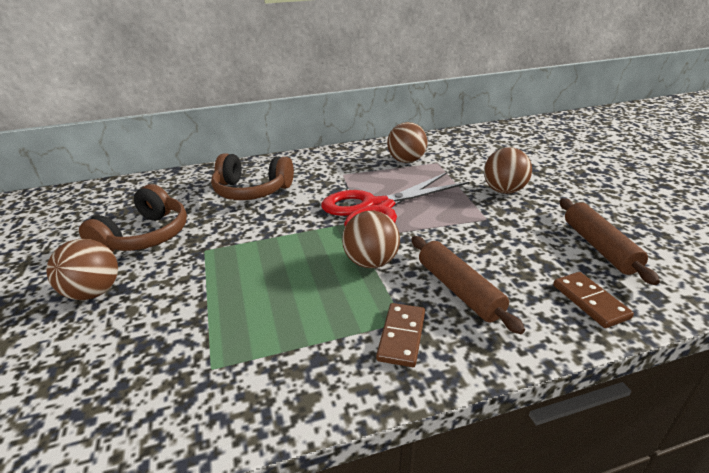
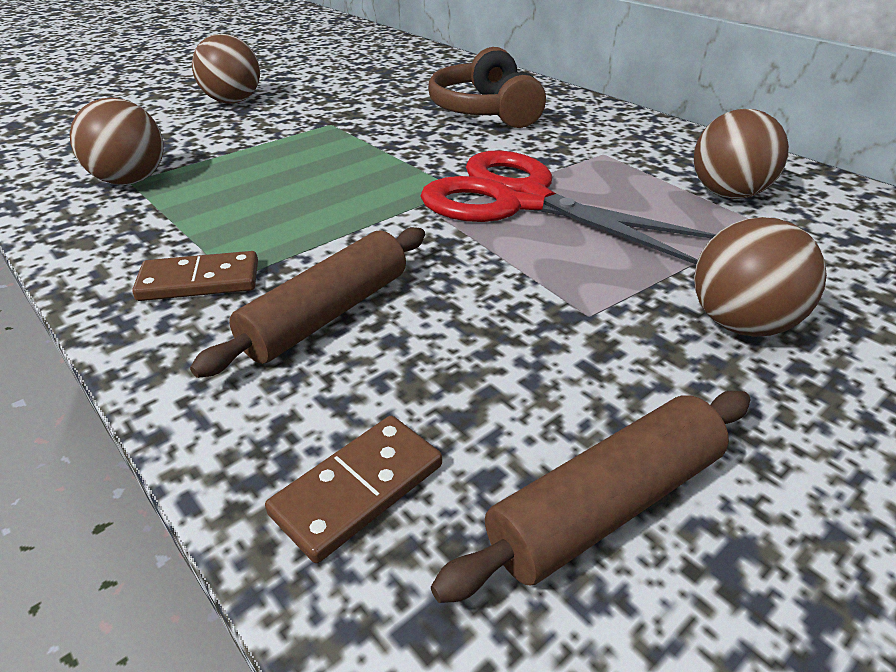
camera: 65 degrees right, 5 degrees up
(145, 236) = (339, 91): brown headphones -> none
(371, 262) = (364, 226): brown ball -> brown ball (131, 180)

